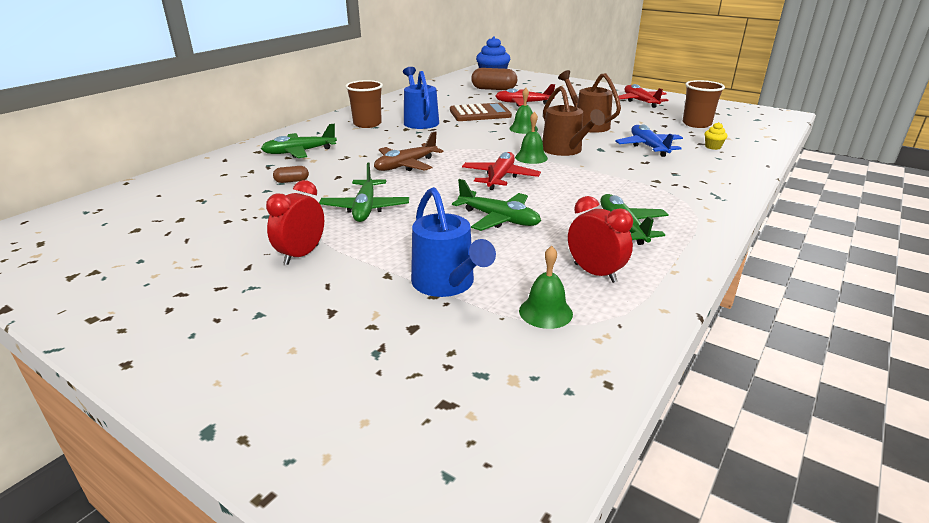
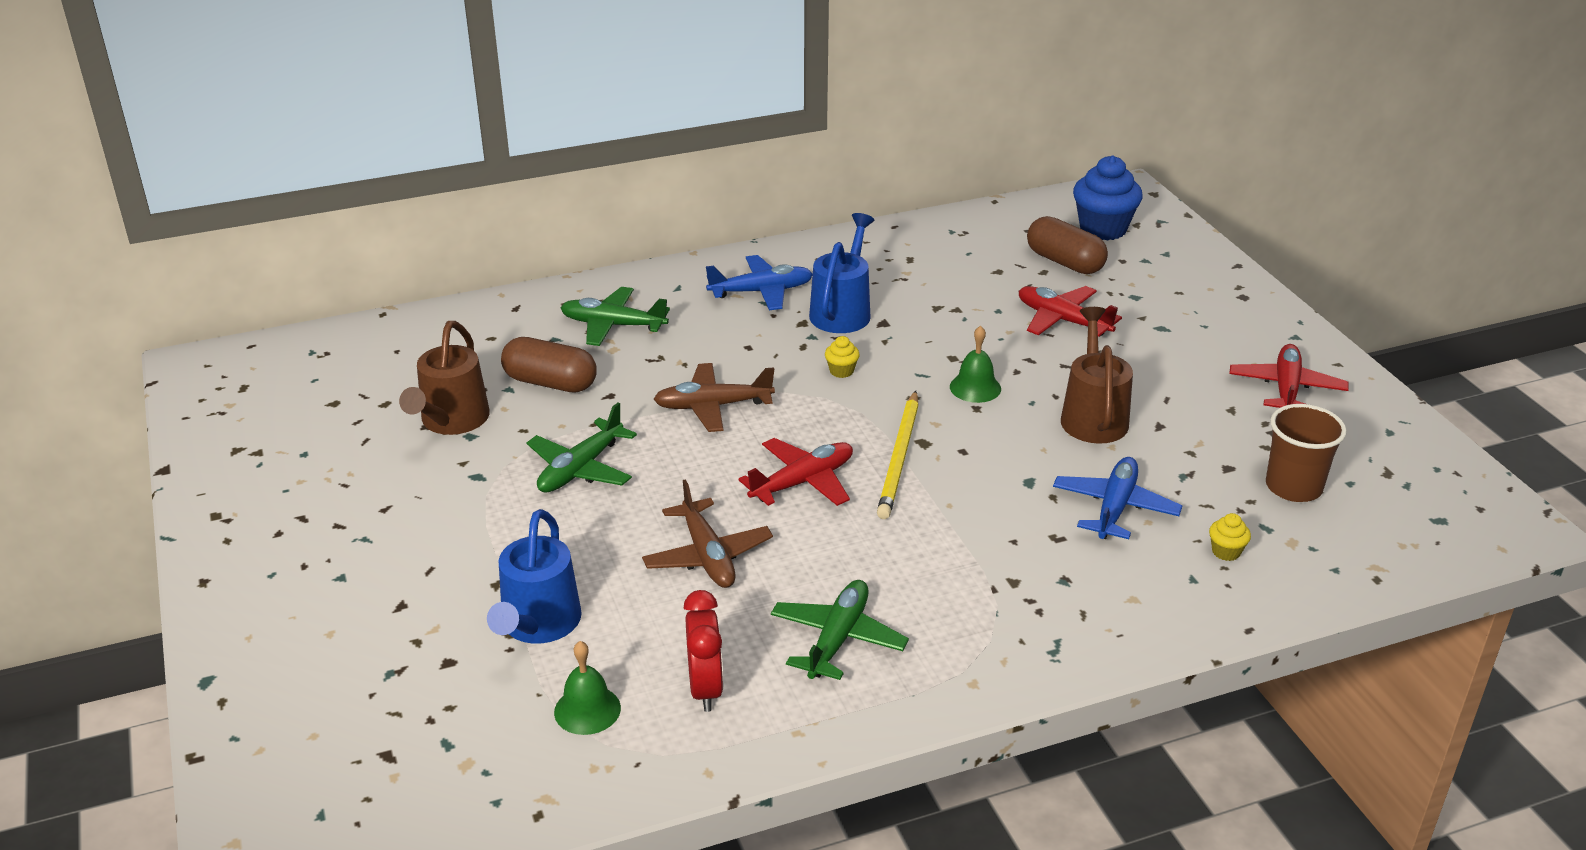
camera: 35 degrees right, 5 degrees up
(292, 181) = (550, 383): brown capsule -> brown capsule, size x2.05
(301, 255) = (446, 514): red clock -> none
(367, 124) = (761, 292): brown cup -> blue plane
(452, 138) = (841, 371): none -> yellow cupcake
(480, 113) = (956, 324): brown calculator -> none
(499, 219) = (707, 556): green plane -> brown plane
(531, 157) = (899, 458): green bell -> yellow pencil
(565, 150) = (970, 463): brown watering can -> brown watering can (451, 421)

